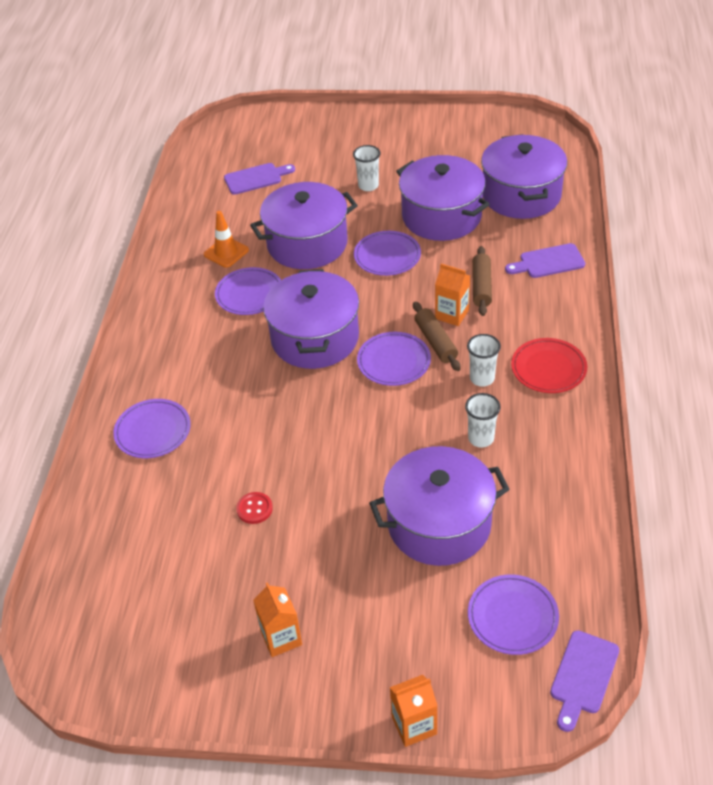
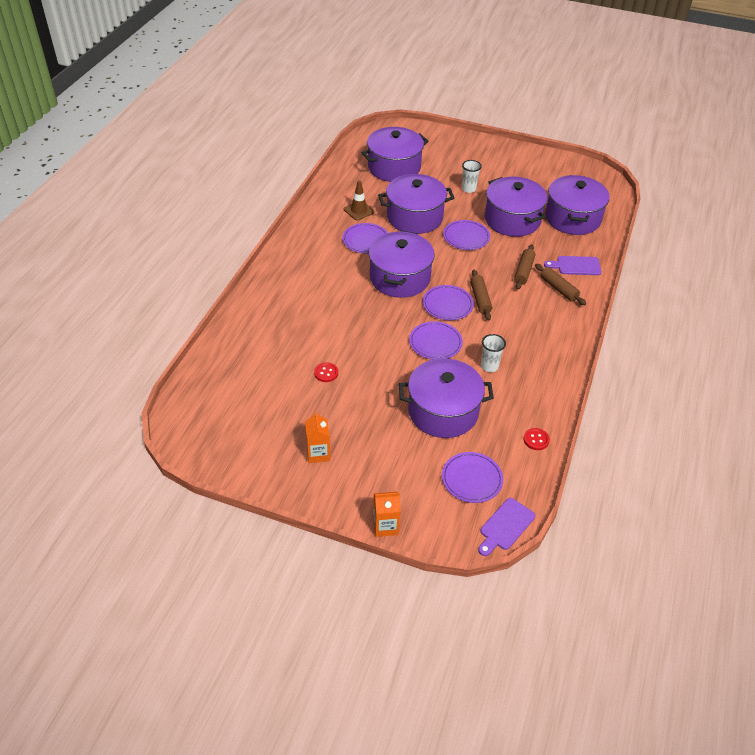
camera: 10 degrees right, 0 degrees up
(153, 431) = (276, 310): purple plate -> purple plate (435, 343)
(226, 252) = (359, 210): orange traffic cone -> brown traffic cone
(256, 178) = (394, 167): purple cutting board -> purple pot
(452, 314) = (497, 284): orange carton -> none
(482, 378) = (503, 329): white cup -> none
(536, 300) = (558, 289): none -> brown rolling pin
(548, 368) = (551, 333): red plate -> none
(581, 532) = (536, 440): none -> red button

